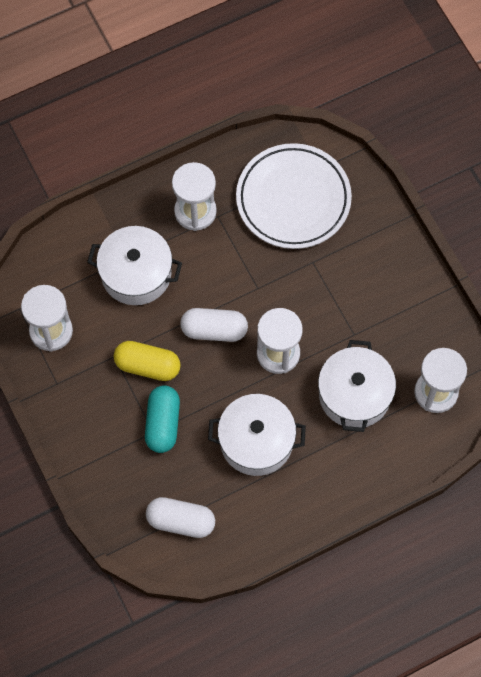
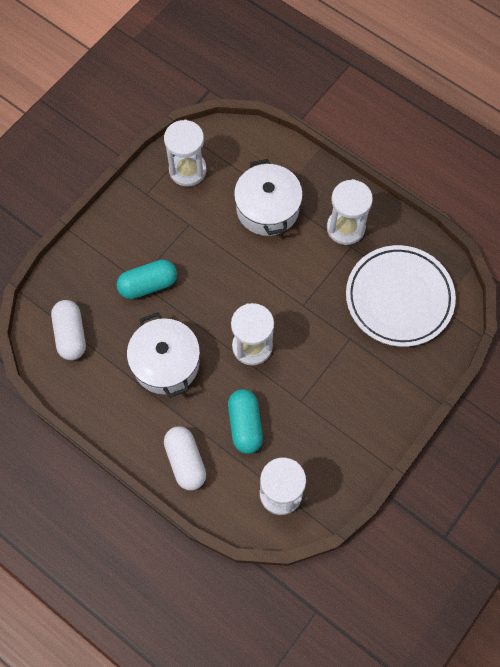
camera: 65 degrees right, 0 degrees up
(147, 366) = (192, 252): yellow capsule -> none
(214, 330) = (248, 288): white capsule -> white capsule (185, 461)
(354, 395) = (245, 425): white pot -> turquoise capsule

